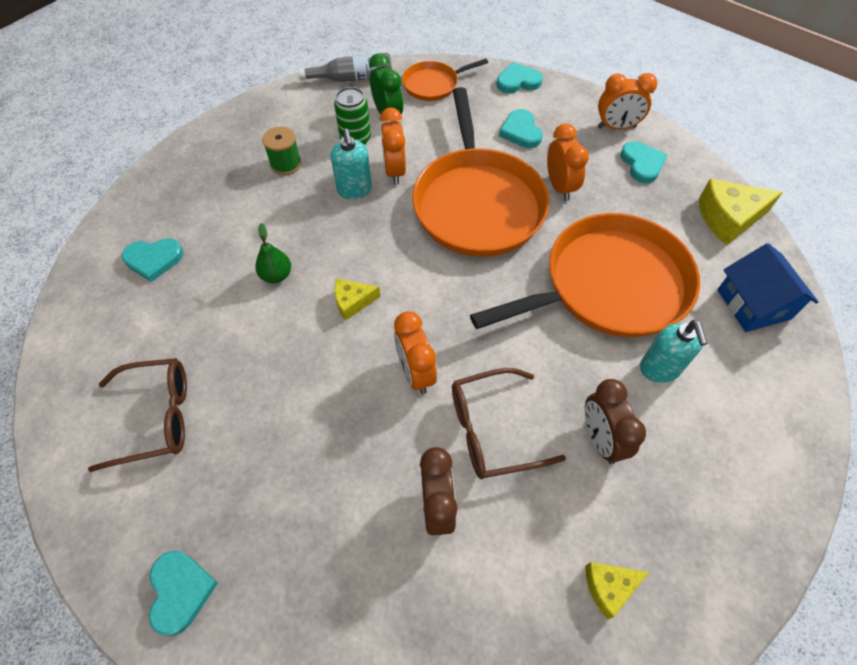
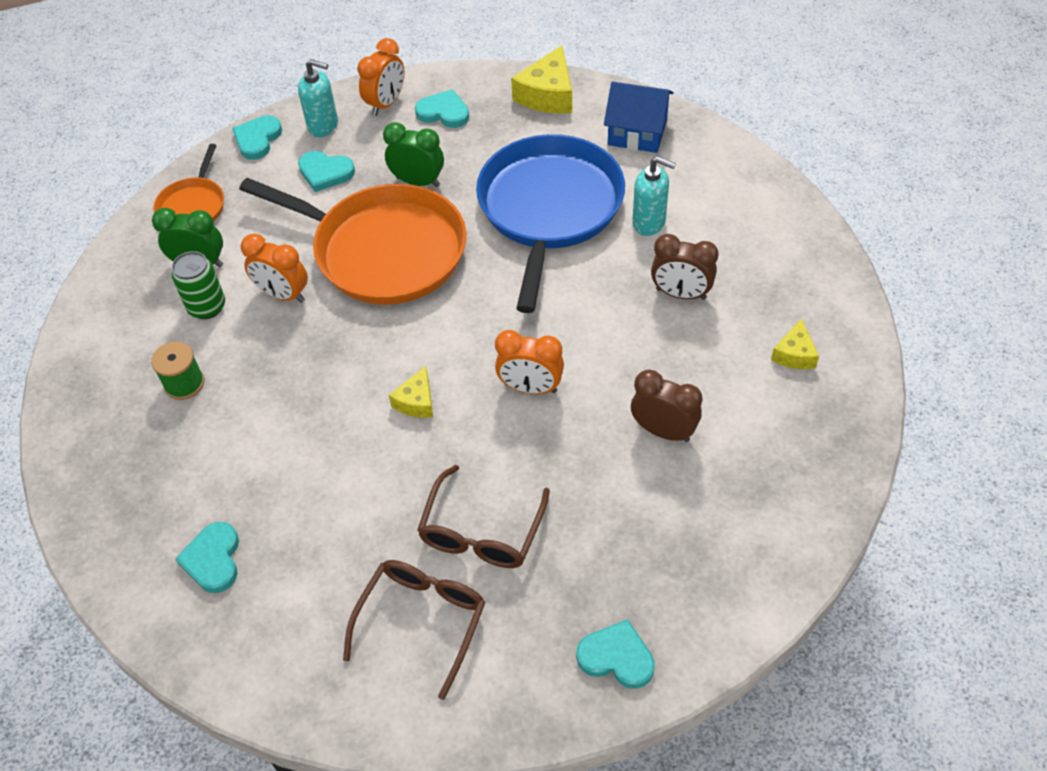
camera: 55 degrees left, 5 degrees down
(154, 260) = (213, 559): turquoise heart -> turquoise heart turned 150 degrees clockwise
(276, 275) = (331, 452): green pear -> none
(352, 78) = (111, 269): grey bottle -> none
(354, 190) = (278, 339): turquoise soap dispenser -> turquoise soap dispenser (323, 126)
(492, 430) = (624, 360): brown glasses -> brown glasses (481, 532)
(560, 187) = (418, 182): orange clock -> green clock
(608, 286) = (549, 209): orange pan -> blue pan

